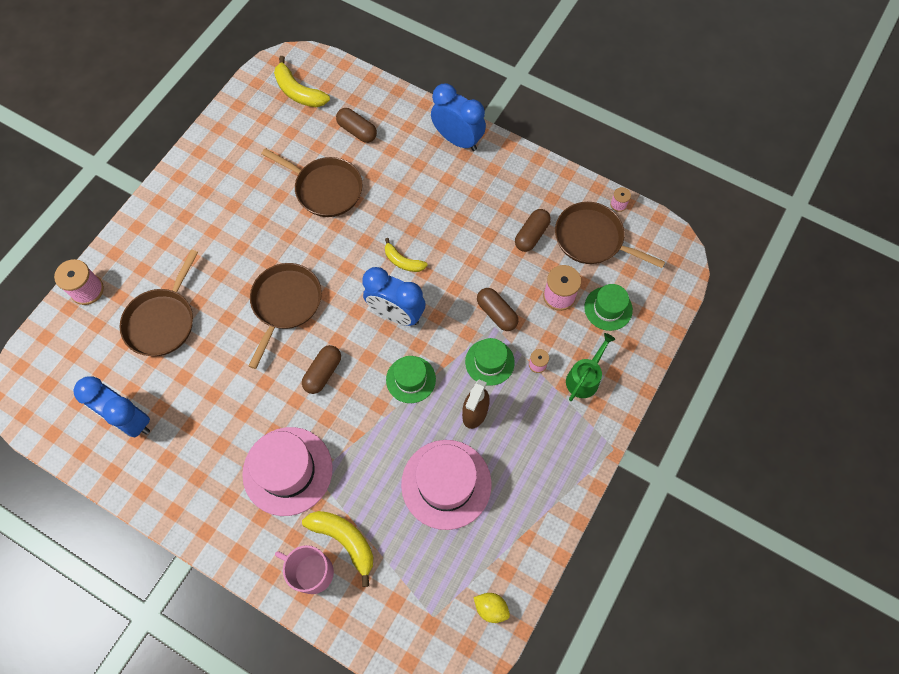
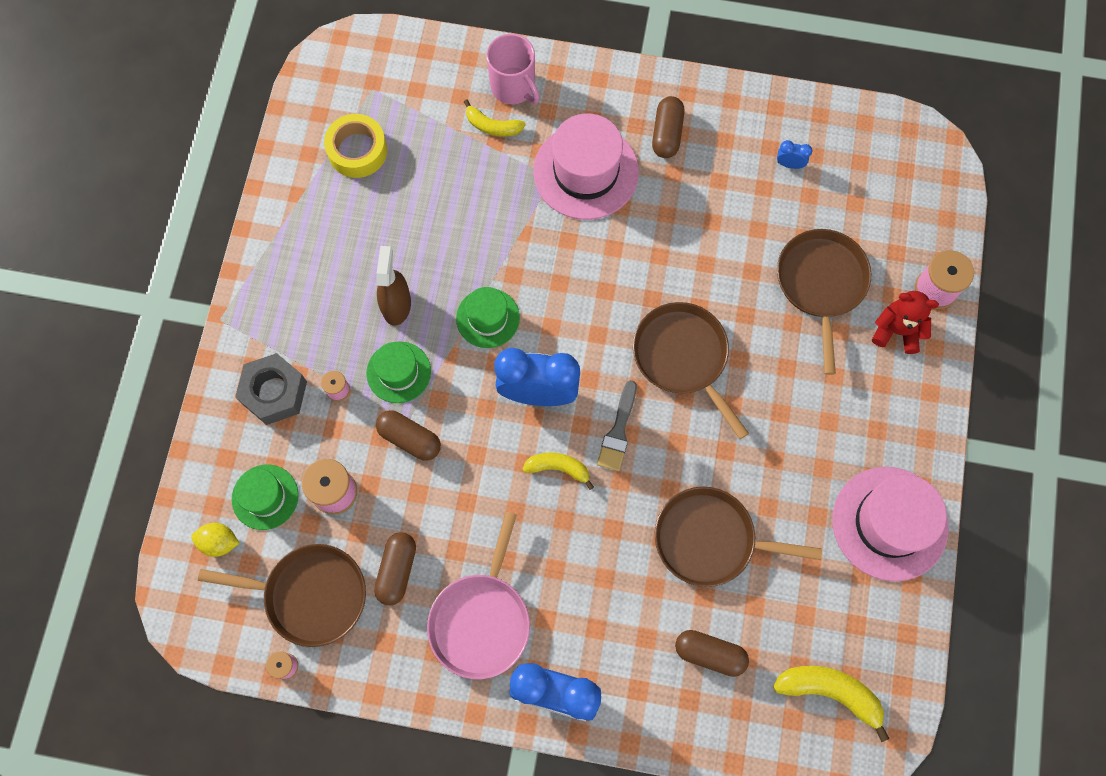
camera: 160 degrees right, 5 degrees up
(130, 419) = (789, 164): blue clock -> blue clock, size x0.41
(132, 272) = (897, 331): none -> red teddy bear
(285, 304) = (683, 357): brown pan -> brown pan turned 150 degrees clockwise
(312, 572) = (513, 87): pink mug -> pink mug turned 45 degrees clockwise
(323, 373) = (596, 289): brown capsule -> brown capsule (667, 134)
(344, 540) = (492, 126): yellow banana -> yellow banana, size x0.64
(353, 271) = (618, 431): none -> grey brush
(446, 484) = (403, 217): pink hat -> pink hat (889, 523)
(464, 559) = (357, 151): none -> yellow tape
(487, 191) = (481, 620): none -> pink pan
(491, 608) = (315, 115): yellow lemon -> yellow lemon (219, 542)
(584, 378) = (274, 392): green watering can -> grey nut

